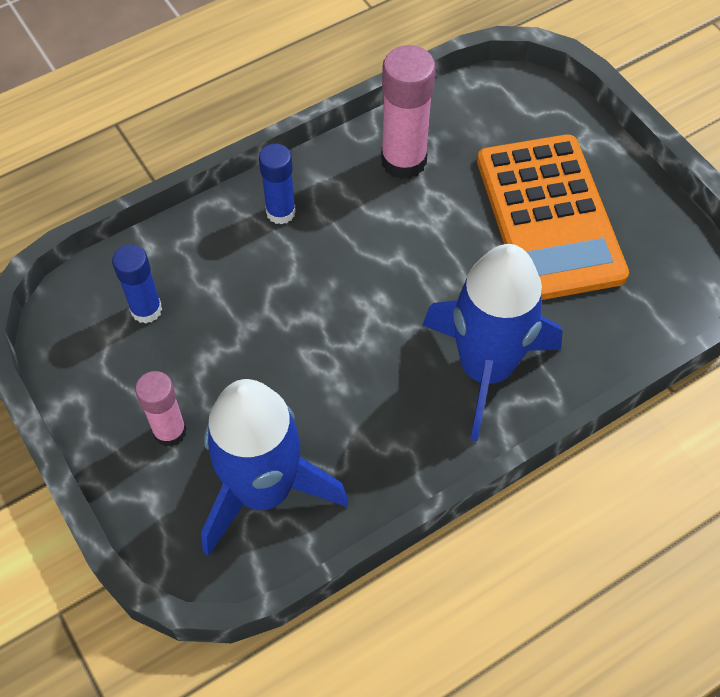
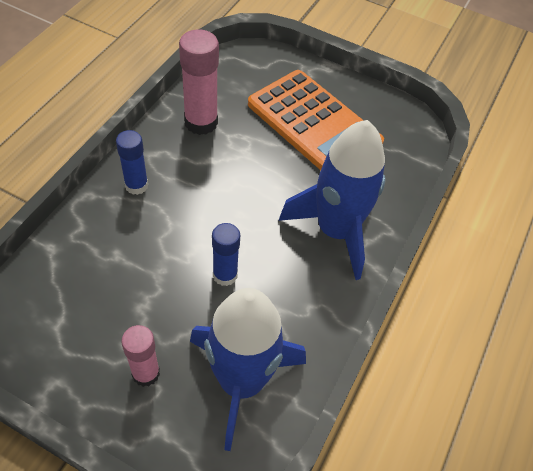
camera: 35 degrees left, 5 degrees down
(146, 310) = (75, 293): blue glue stick -> blue glue stick (225, 275)

